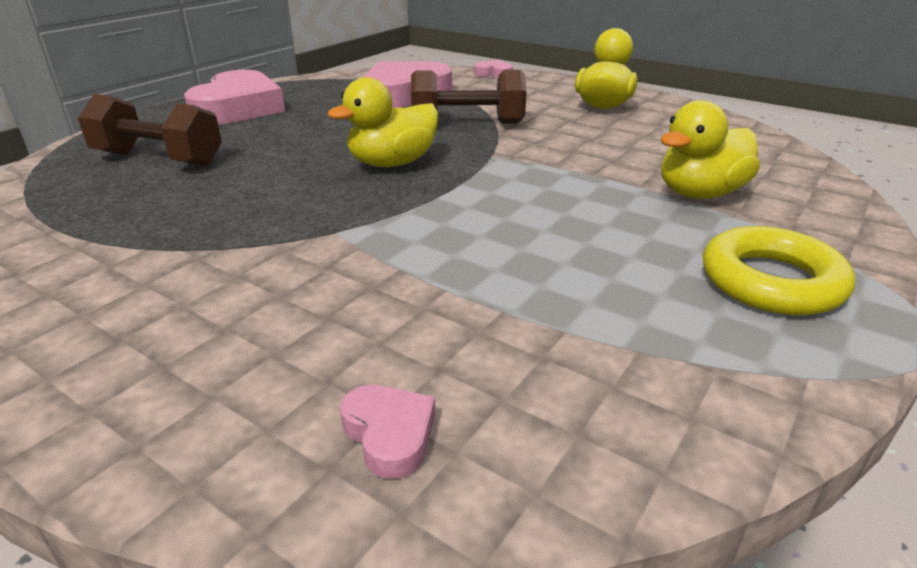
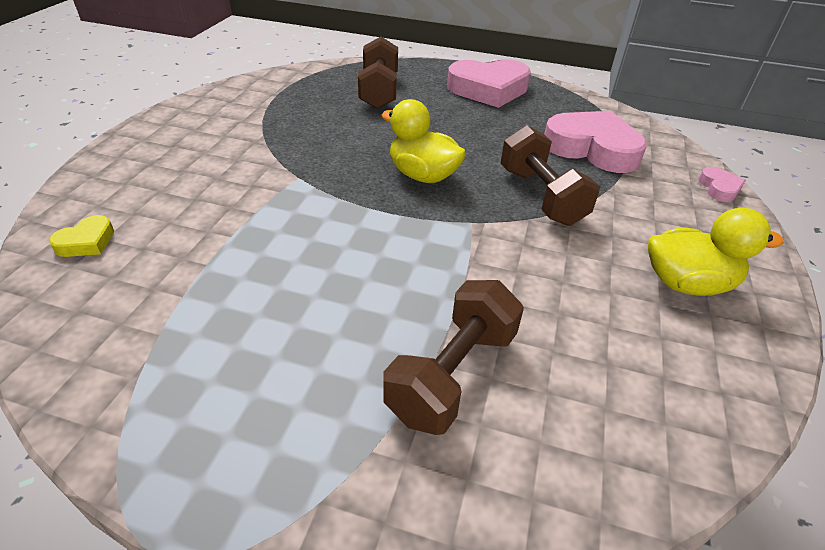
camera: 70 degrees right, 10 degrees up
(389, 434) = (87, 242): pink heart -> yellow heart
(700, 193) = (452, 374): yellow duck -> brown dumbbell
(771, 281) = (267, 424): yellow ring -> none

